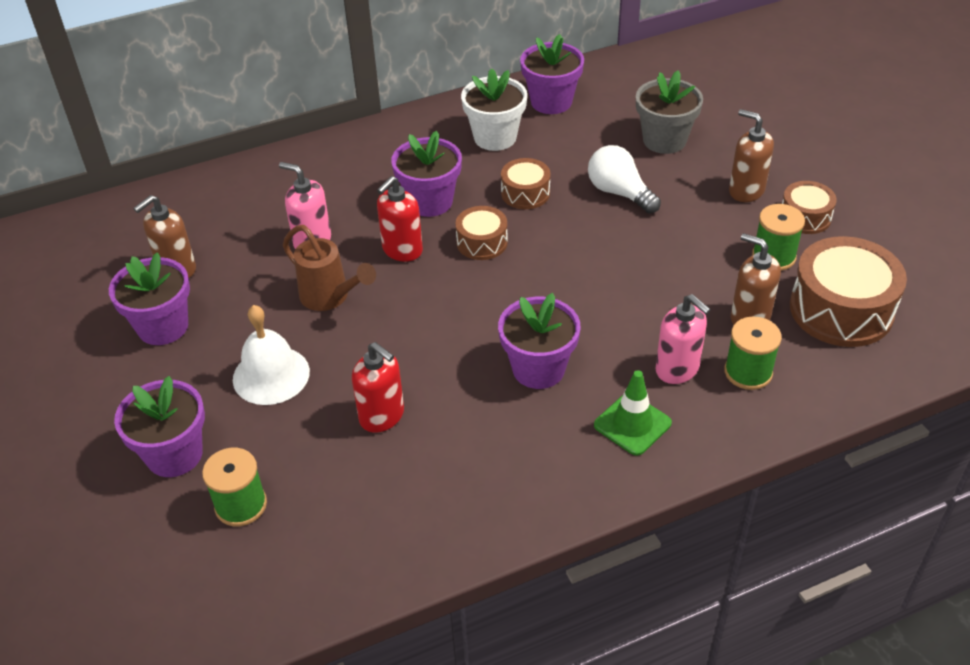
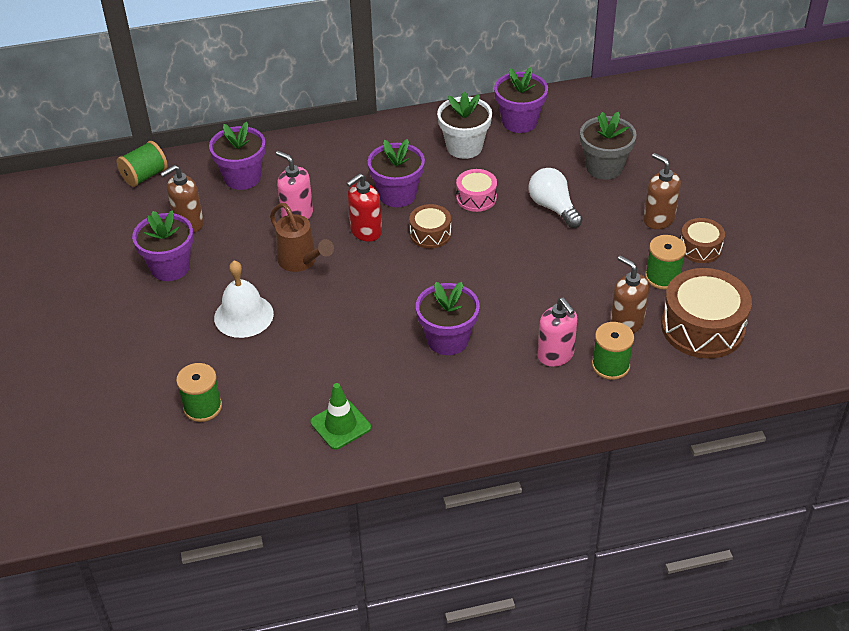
camera: 10 degrees right, 0 degrees up
(110, 219) = (145, 176): none -> green spool
(174, 454) = (161, 364): purple flower pot -> purple flower pot (242, 177)
(382, 416) = (320, 358): red soap dispenser -> none
(525, 193) = (476, 198): brown drum -> pink drum
(632, 424) = (508, 392): green traffic cone -> green traffic cone (340, 425)

